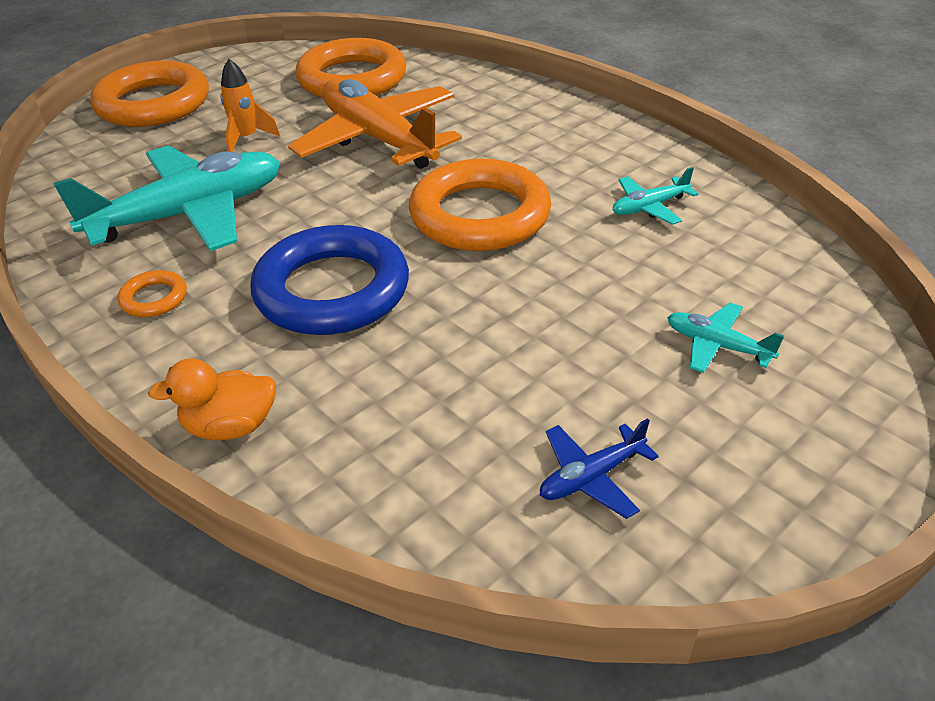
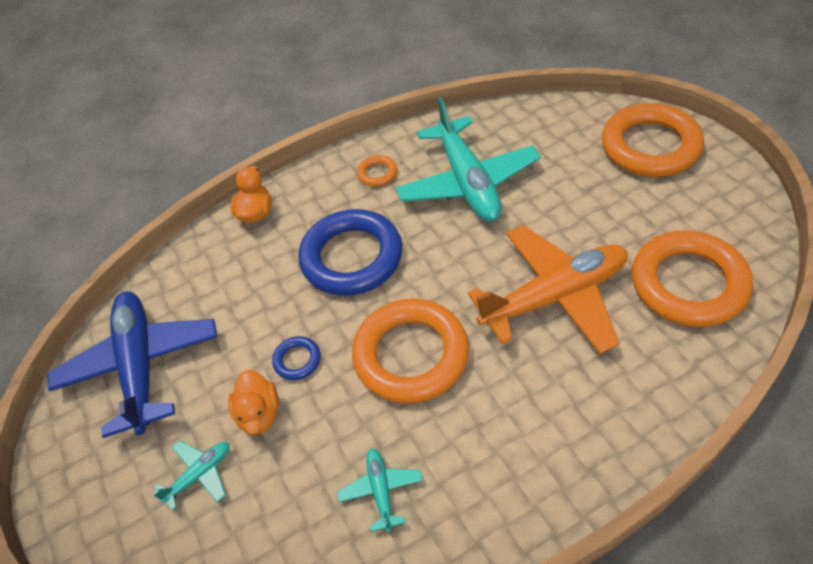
camera: 110 degrees right, 10 degrees up
(247, 139) = (574, 208): orange rocket -> none
(518, 302) = (297, 360): none -> blue ring
(591, 477) = (140, 366): blue plane -> blue plane, size x2.28
(609, 315) = (259, 414): none -> orange duck

